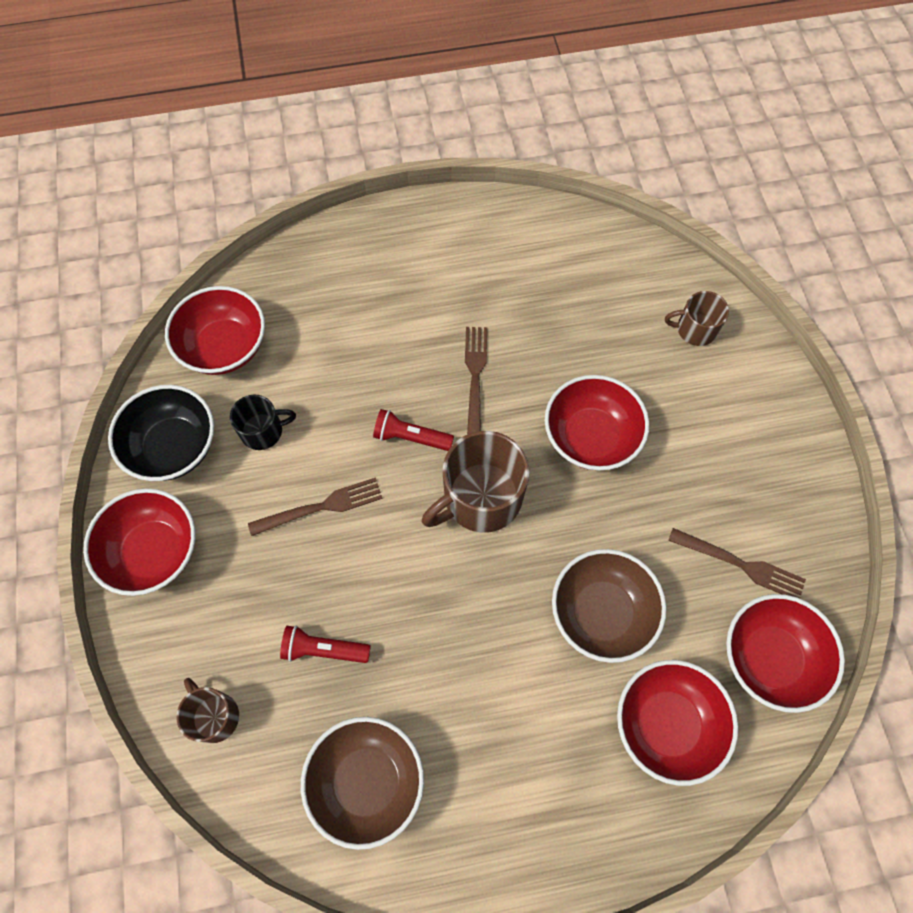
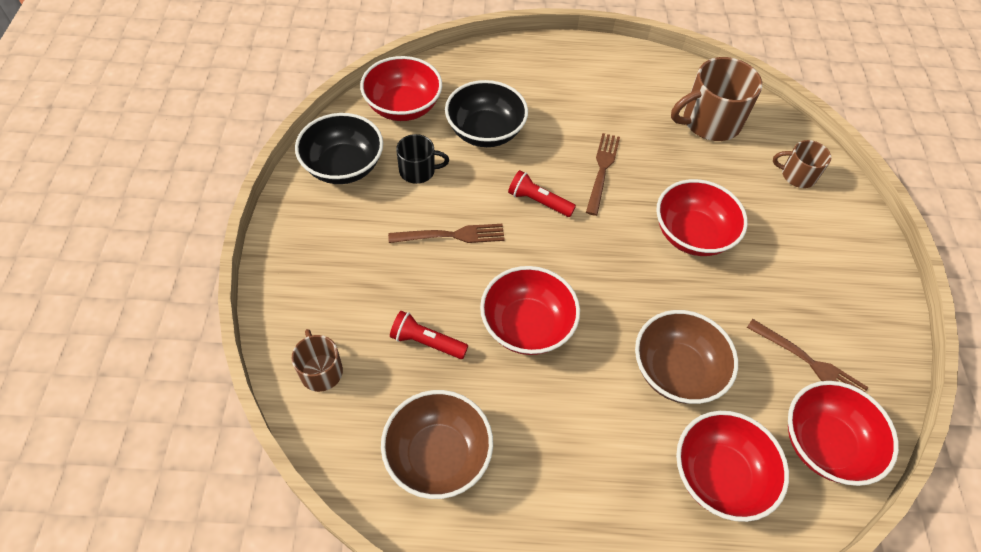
camera: 10 degrees right, 10 degrees down
(154, 552) = (306, 237): red bowl -> red bowl (527, 326)
(329, 358) = (485, 132): none -> black bowl
(480, 498) = (587, 259): brown mug -> brown mug (709, 122)

